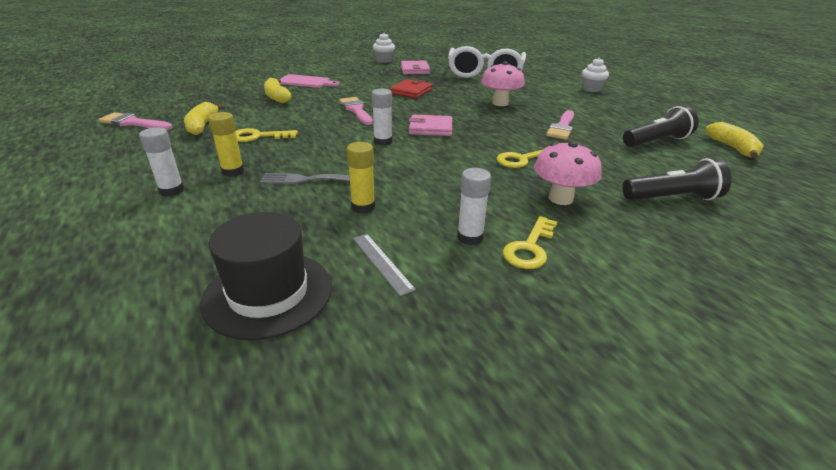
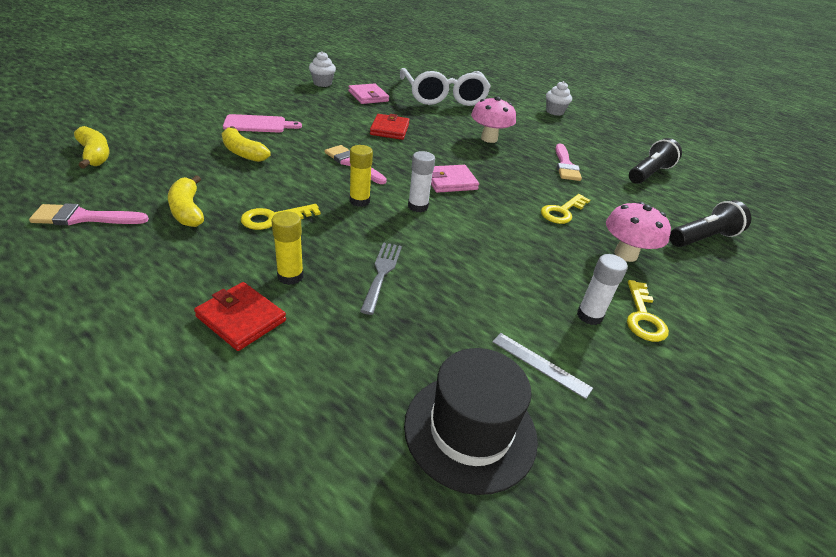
camera: 25 degrees left, 5 degrees up
(171, 190) = (241, 318): white glue stick -> red wallet
(306, 179) = (382, 273): grey fork -> grey fork turned 120 degrees clockwise
(363, 207) = (469, 299): yellow glue stick -> yellow glue stick (359, 201)
(732, 148) = (705, 173): yellow banana -> yellow banana (95, 155)

